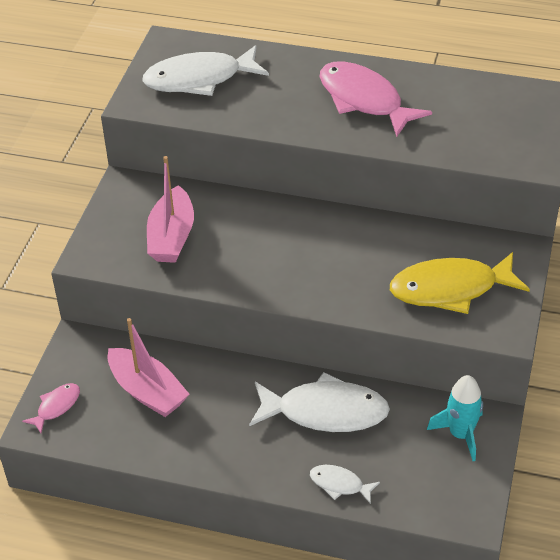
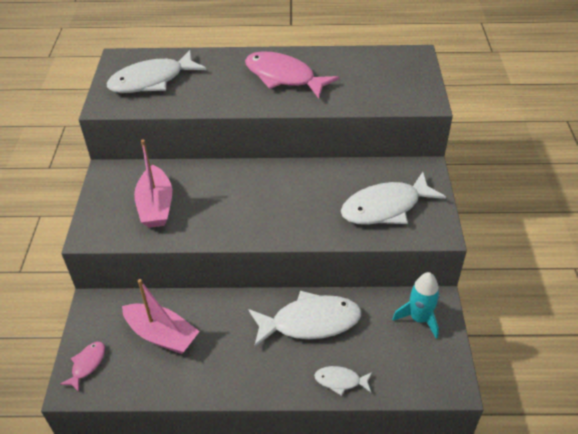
camera: 15 degrees left, 0 degrees up
(450, 289) = (385, 207): yellow fish -> white fish

